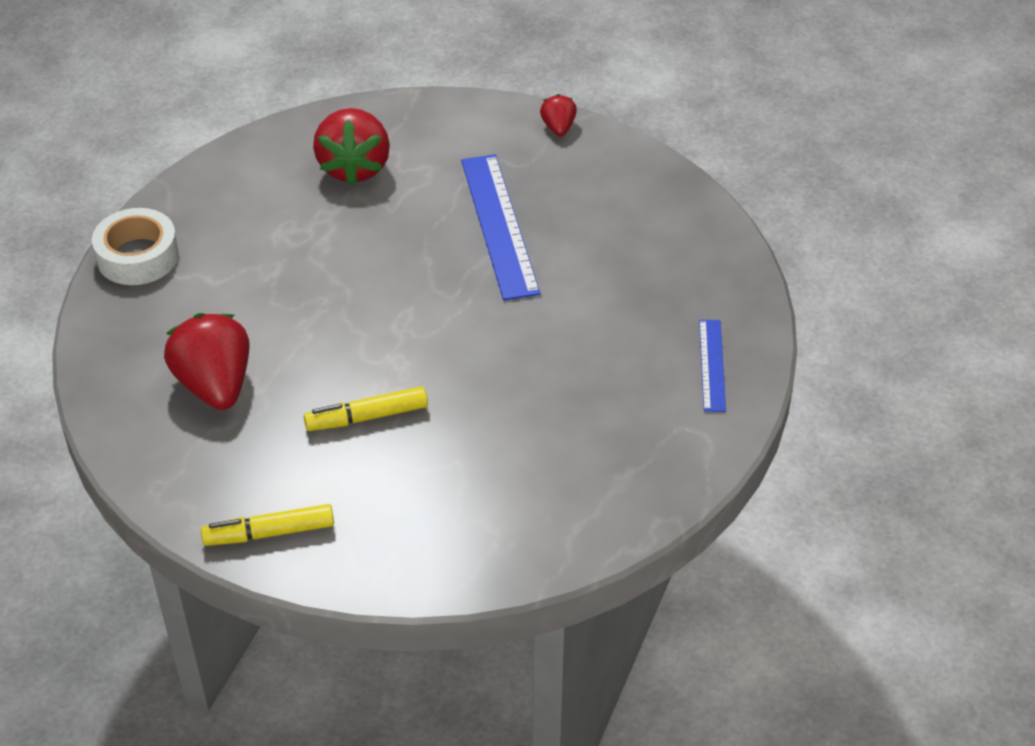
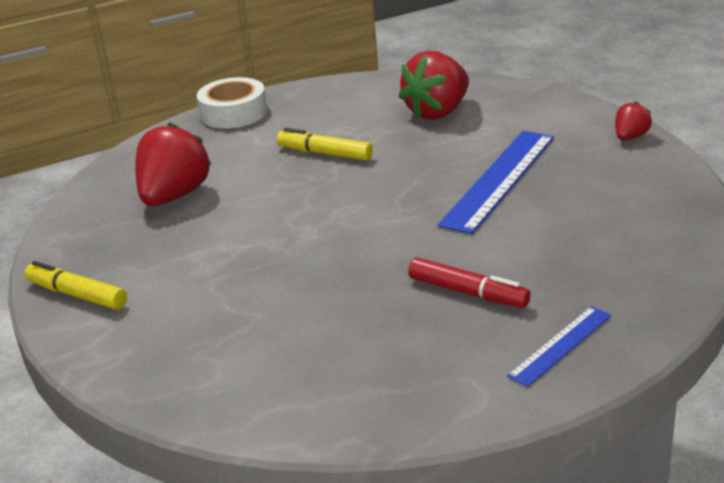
camera: 45 degrees right, 15 degrees down
(367, 417) = (238, 256): yellow marker -> yellow marker (325, 153)
(598, 353) = (468, 292): none -> red marker

